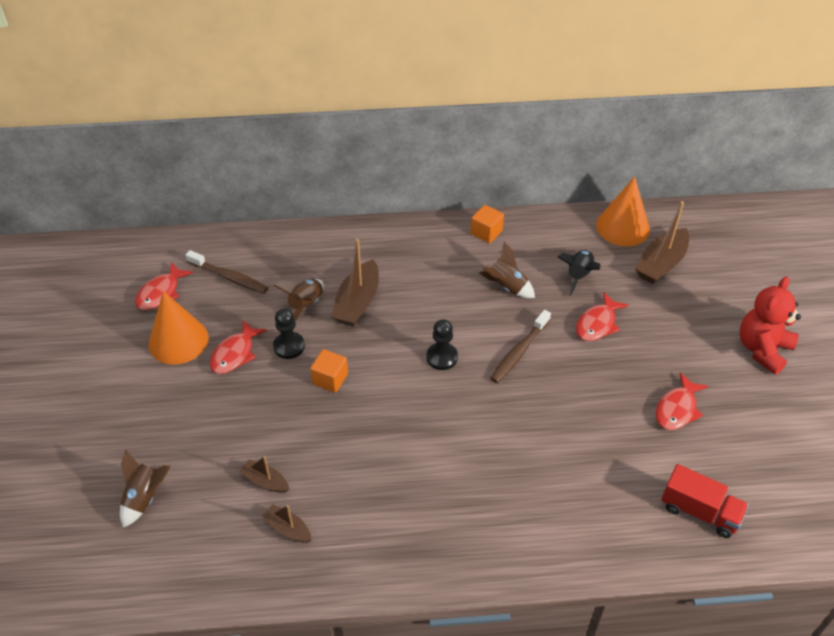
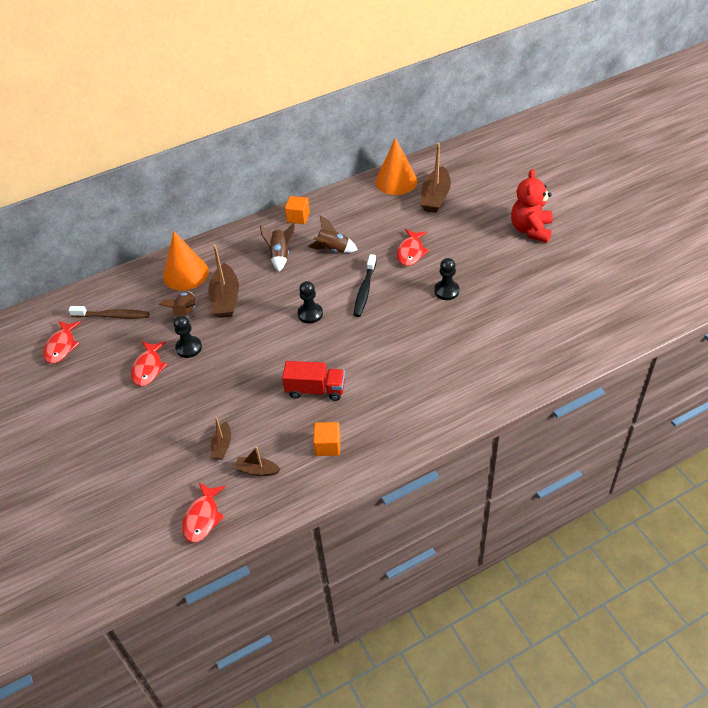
camera: 20 degrees left, 0 degrees up
(145, 498) = (133, 493): brown rocket -> brown rocket (280, 255)
(178, 341) = (96, 375): orange cone -> orange cone (186, 274)
(265, 481) = (222, 446): brown boat -> brown boat turned 90 degrees counterclockwise
(330, 379) = (233, 358): orange cube -> orange cube (328, 446)
(519, 352) = (364, 290): brown toothbrush -> black toothbrush
(578, 276) = (381, 225): black rocket -> none
(617, 390) = (446, 291): none -> black pawn
(677, 409) = (493, 288): red fish -> red fish (202, 517)
(699, 511) = (539, 347): red truck -> red truck (315, 390)

